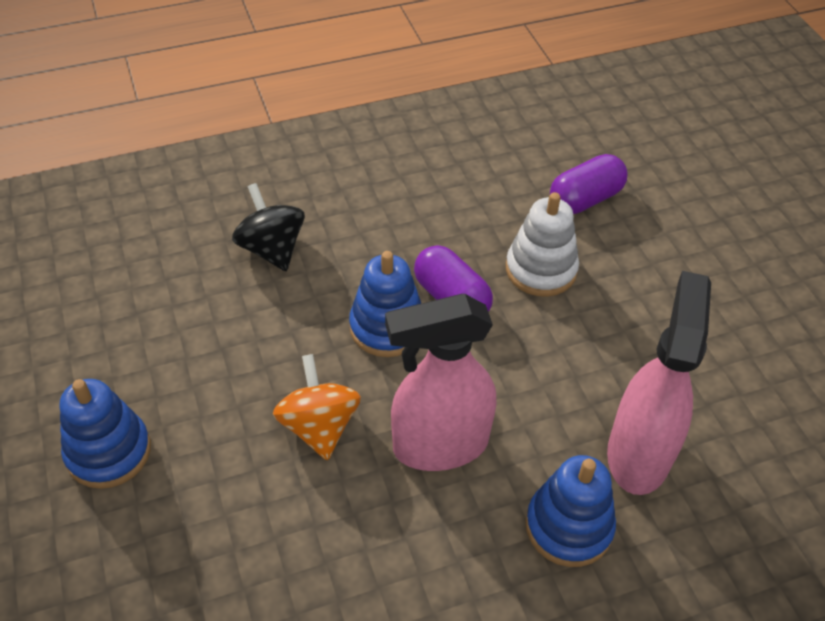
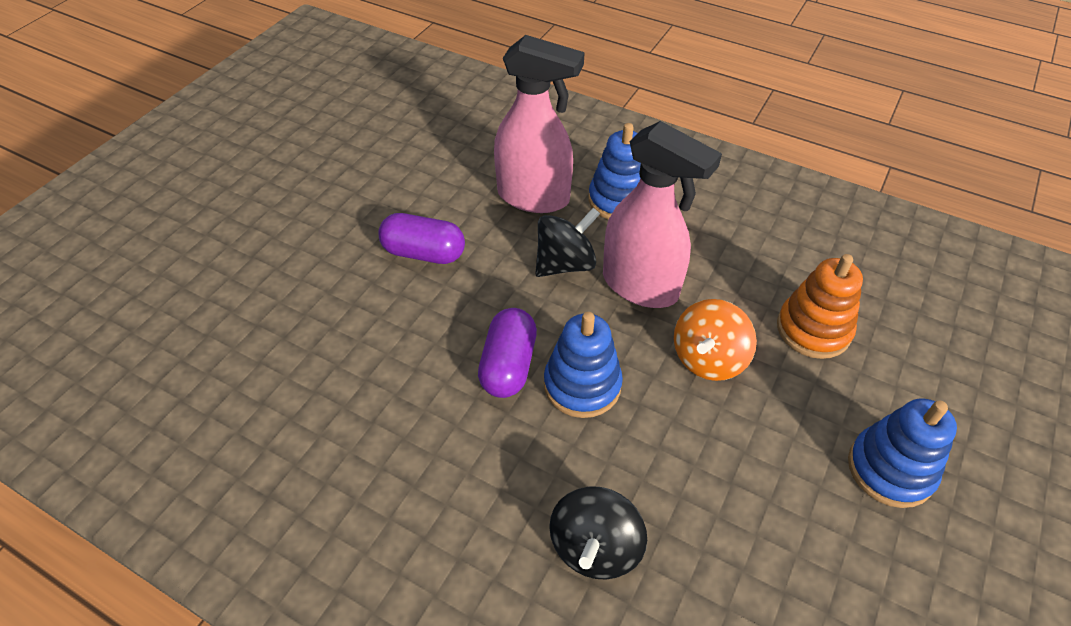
camera: 130 degrees left, 0 degrees up
(255, 536) = (813, 329): none -> orange stacking toy
(521, 410) = (565, 264): none -> black spinning top
(541, 269) = (419, 329): white stacking toy -> none
(585, 199) = (299, 350): purple capsule -> purple capsule (424, 253)
(638, 453) = (534, 197): pink spray bottle -> pink spray bottle turned 135 degrees counterclockwise

